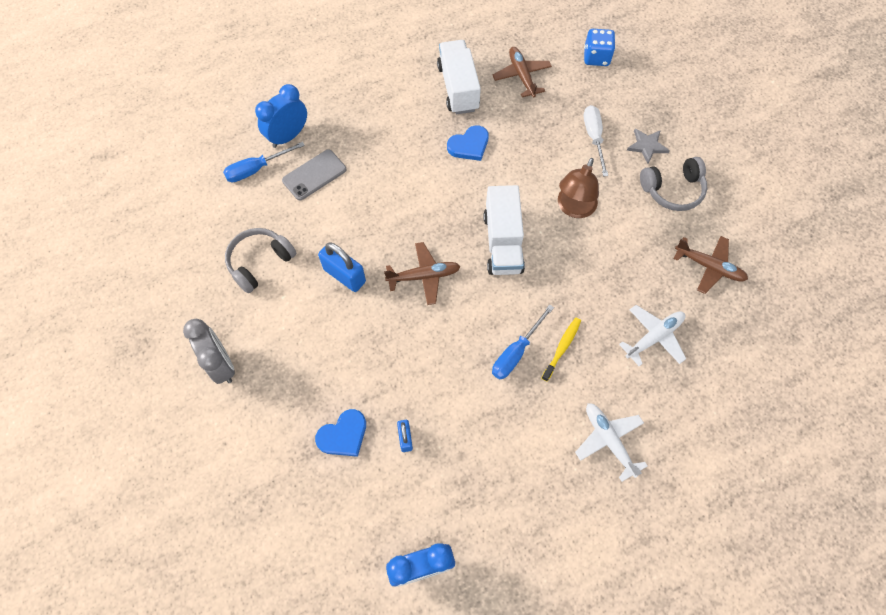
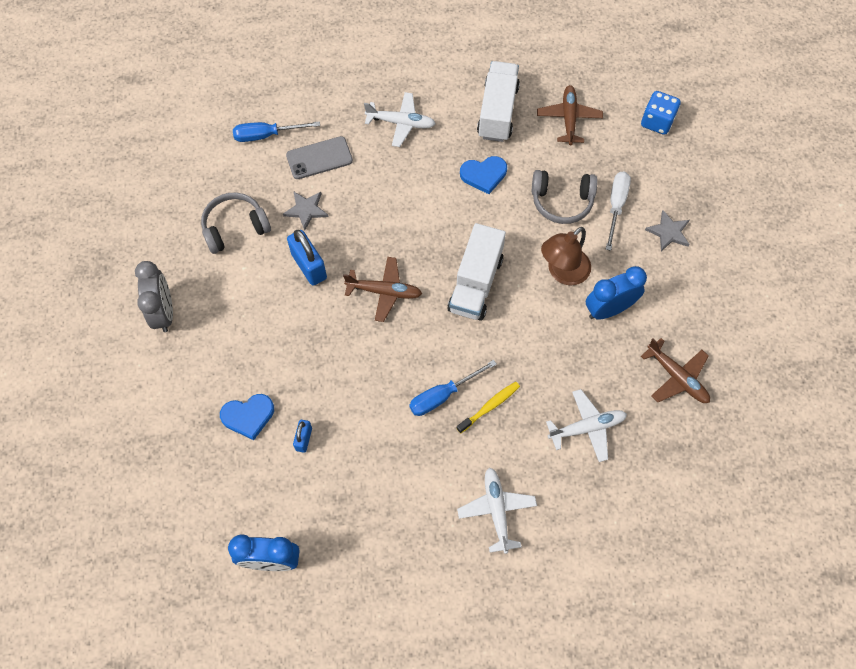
camera: 20 degrees right, 0 degrees up
(288, 136) = (309, 111): blue clock -> blue clock (608, 309)
(321, 225) = (306, 210): none -> grey star
(376, 122) = (401, 123): none -> white plane
(672, 190) = (675, 286): grey headphones -> grey headphones (562, 201)

